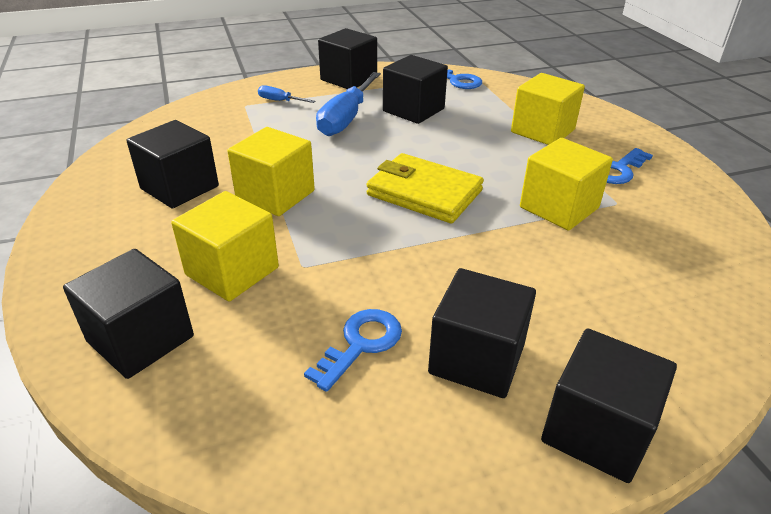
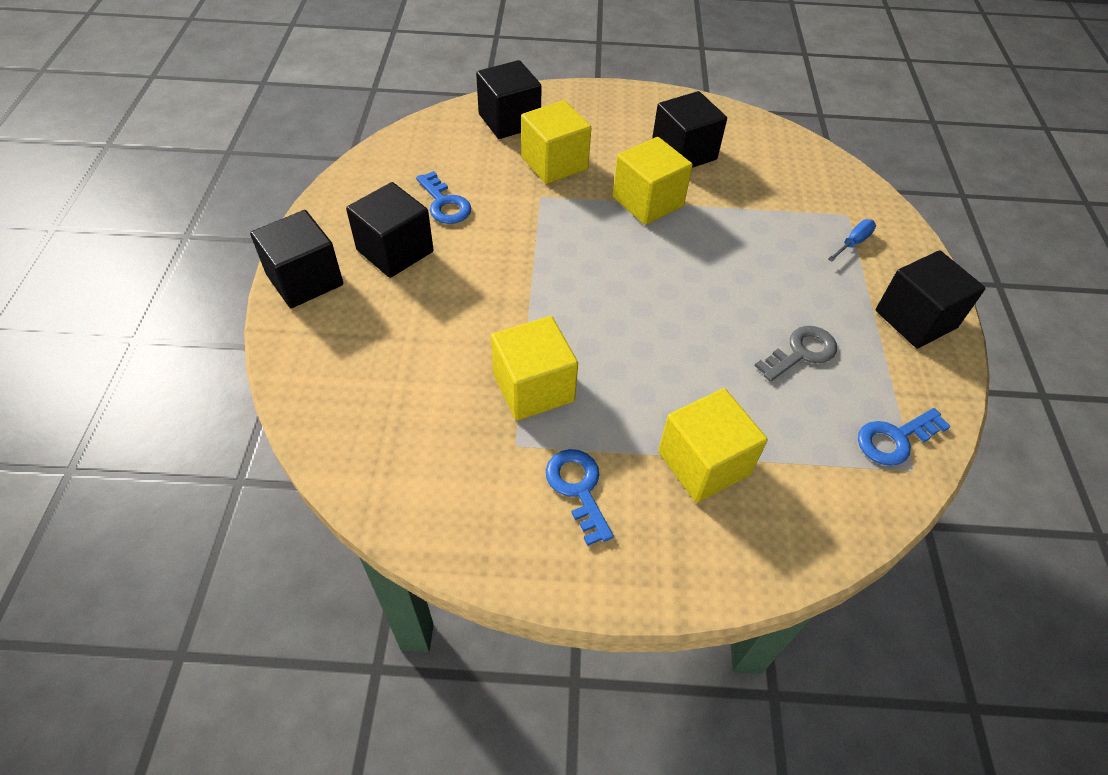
camera: 110 degrees right, 15 degrees up
(346, 119) = (790, 284): blue screwdriver -> none
(413, 110) = (801, 352): black cube -> grey key
(424, 193) = (608, 296): yellow wallet -> none

